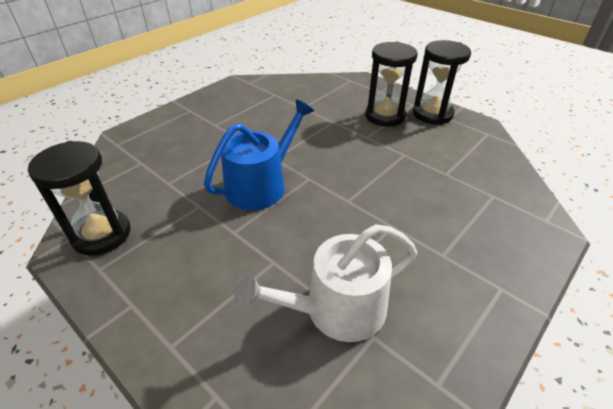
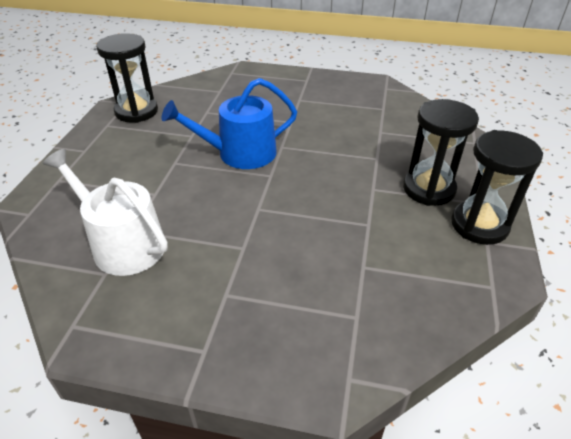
camera: 60 degrees right, 0 degrees up
(261, 185) = (239, 153): blue watering can -> blue watering can turned 150 degrees clockwise

